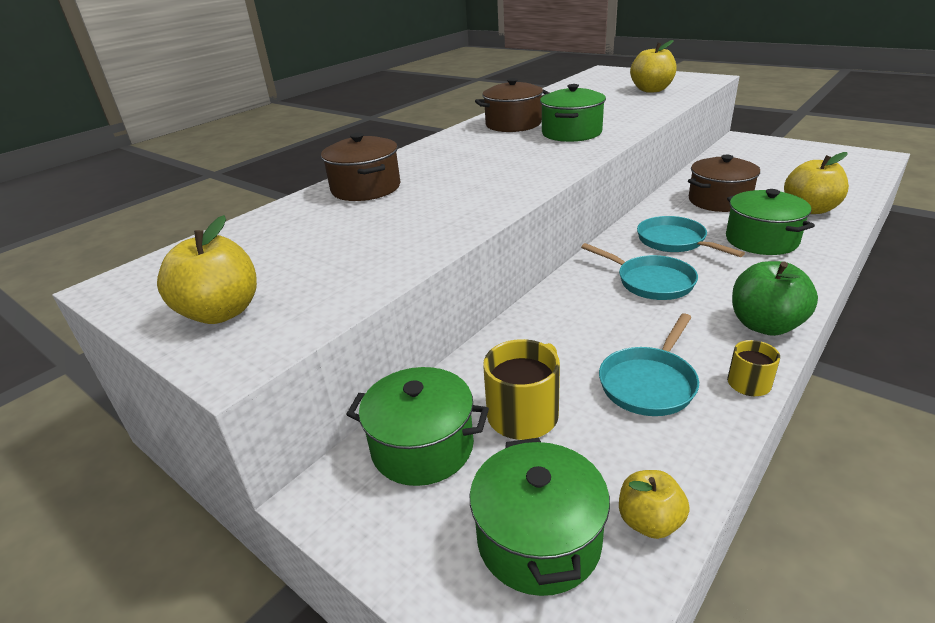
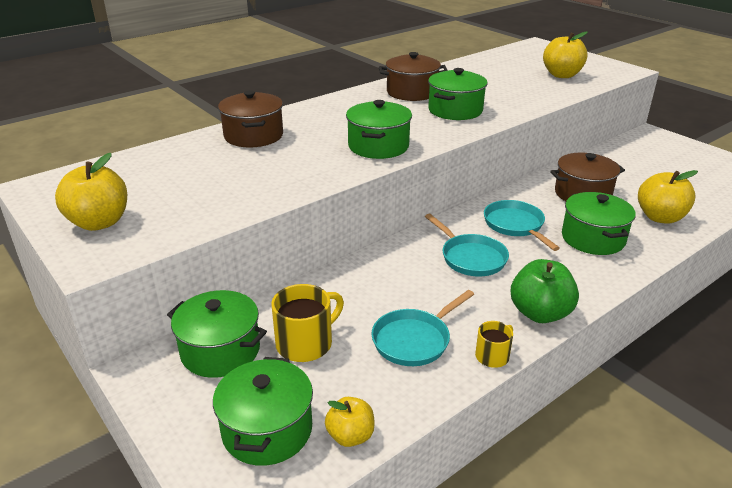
camera: 10 degrees right, 0 degrees up
(516, 176) = (378, 146): none -> green pot

